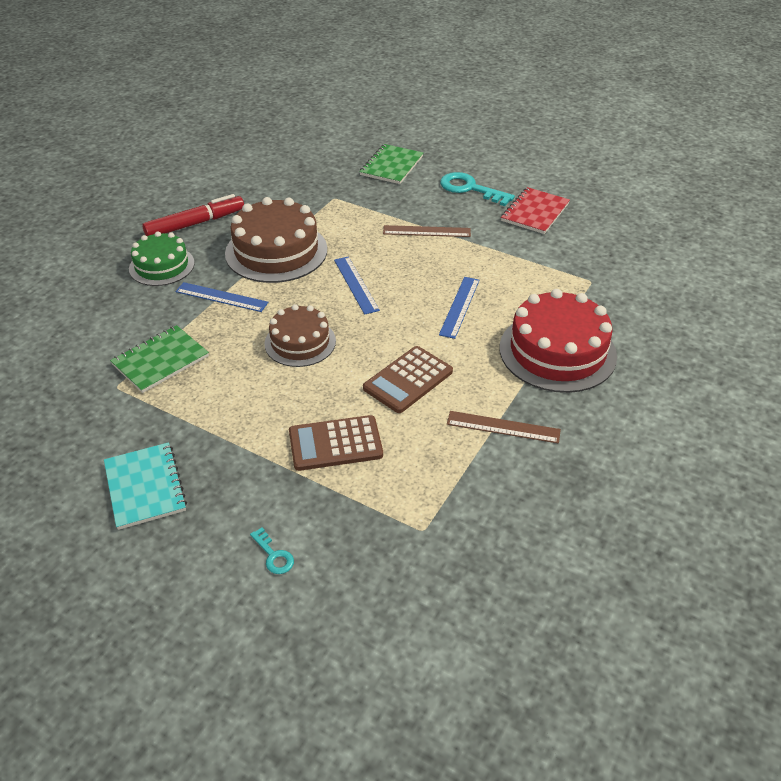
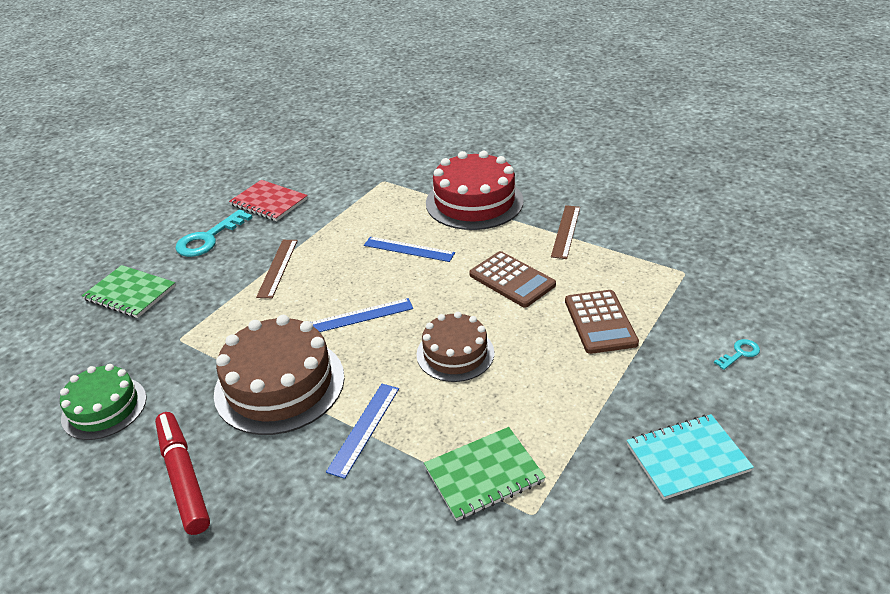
camera: 85 degrees left, 5 degrees down
(160, 360) = (484, 474): green notebook -> green notebook turned 75 degrees counterclockwise
(161, 266) = (280, 504): green cake -> green cake (104, 408)

